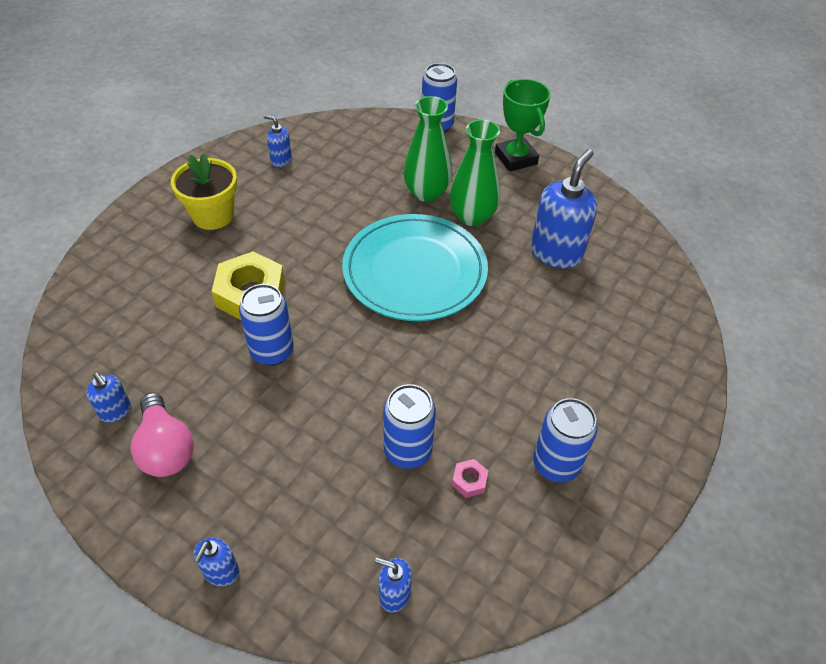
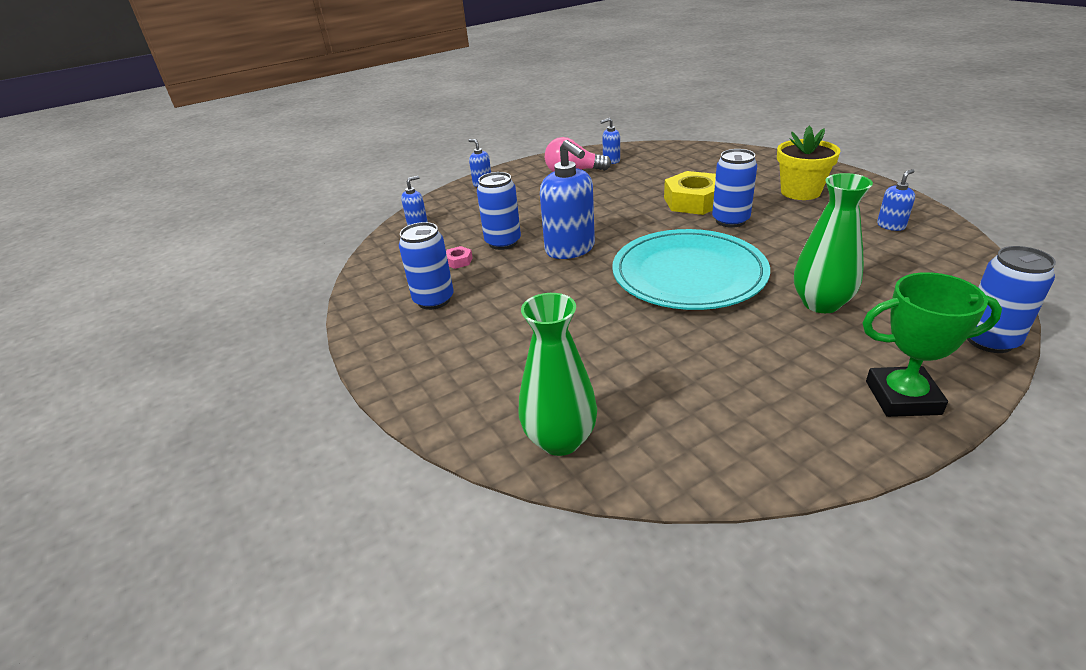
camera: 120 degrees right, 15 degrees down
(272, 351) = (628, 205): blue can -> blue can (730, 220)
(472, 216) = (767, 327): green vase -> green vase (560, 440)
(556, 253) = (678, 375): blue soap dispenser -> blue soap dispenser (570, 249)

